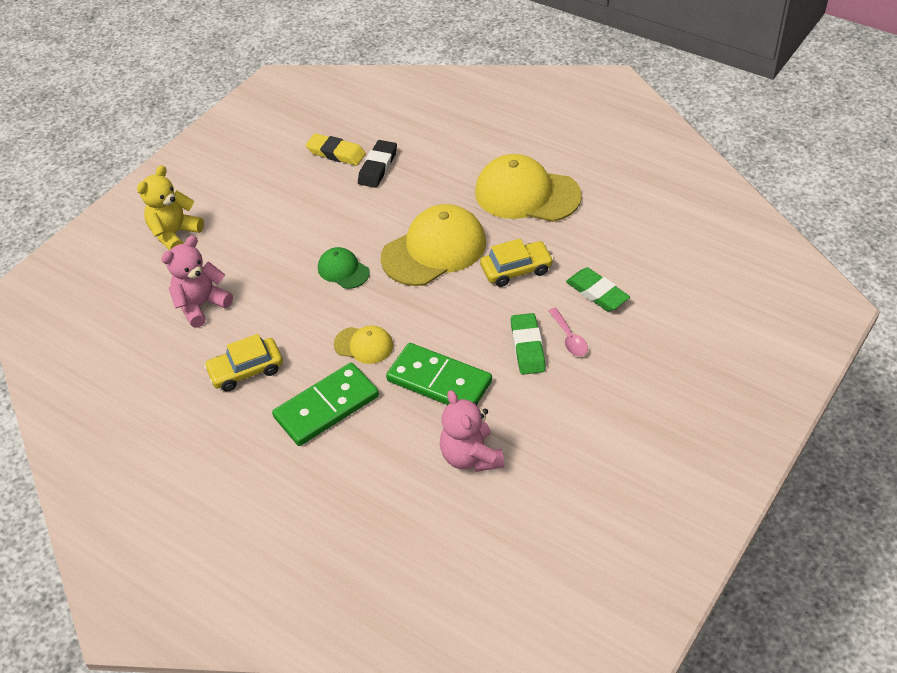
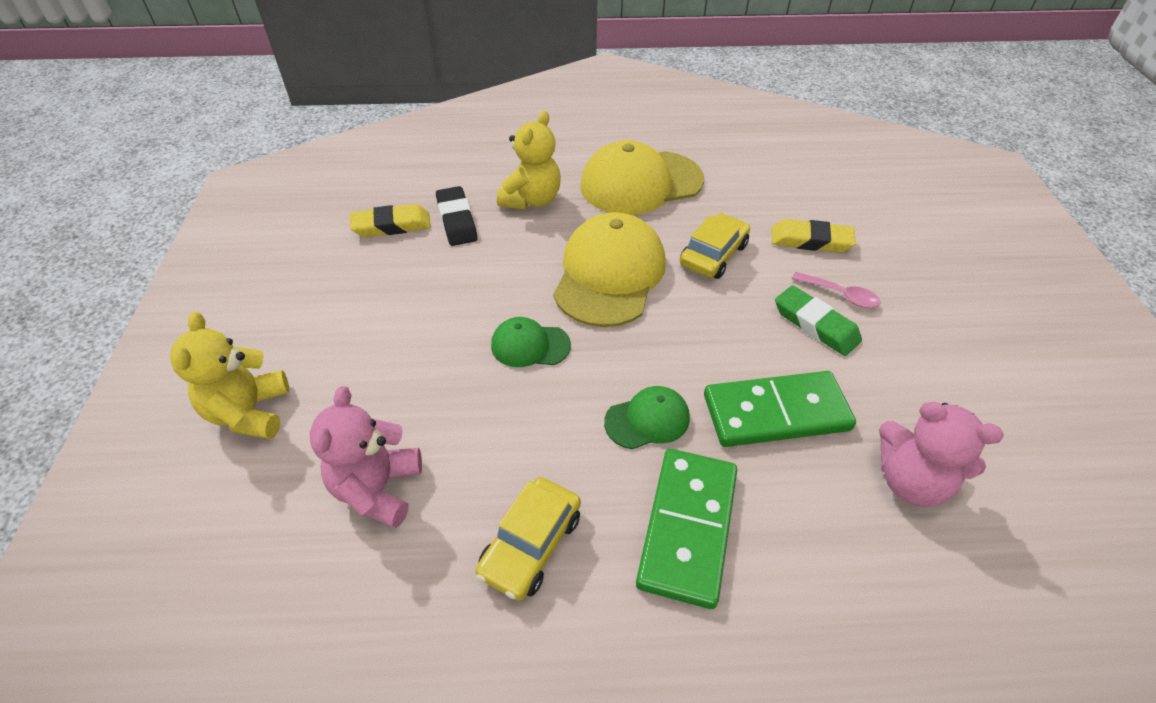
camera: 40 degrees left, 0 degrees up
(364, 345) = (647, 420): yellow cap -> green cap
(439, 174) = (531, 200): none -> yellow teddy bear
(597, 293) = (810, 241): green eraser -> yellow eraser

